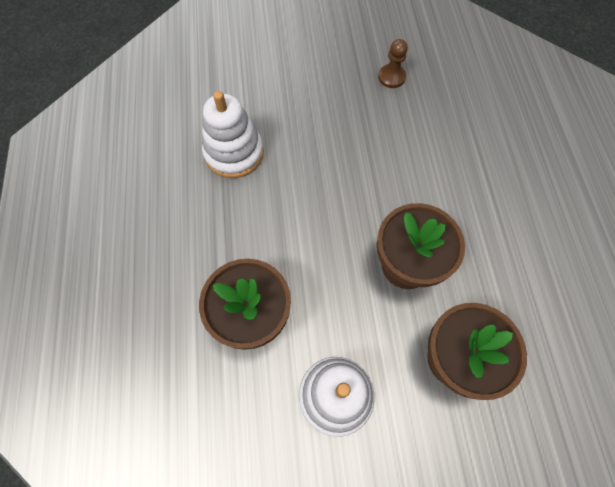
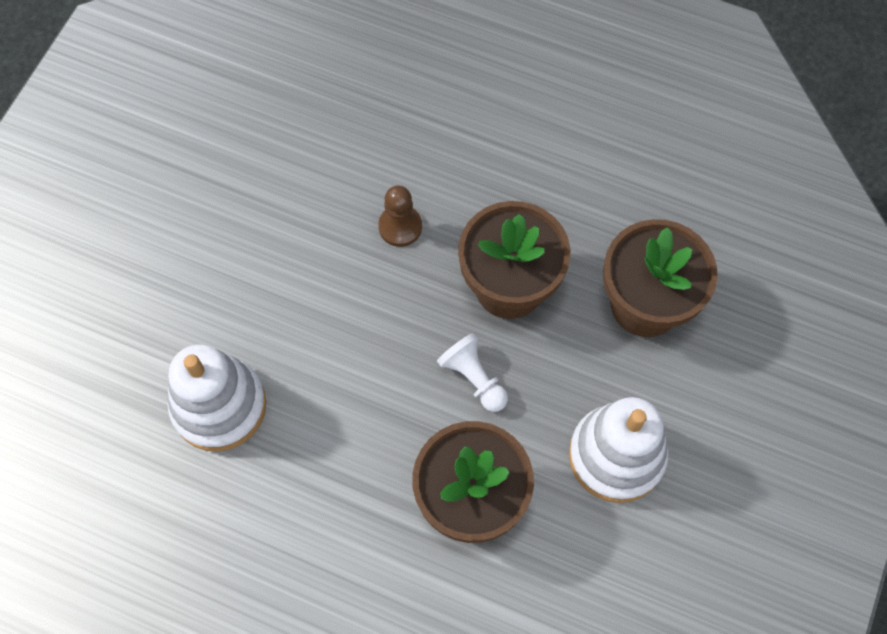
camera: 60 degrees left, 0 degrees up
(333, 276) = (473, 378): none -> white pawn
(391, 77) = (238, 142): brown pawn -> brown pawn (400, 227)

